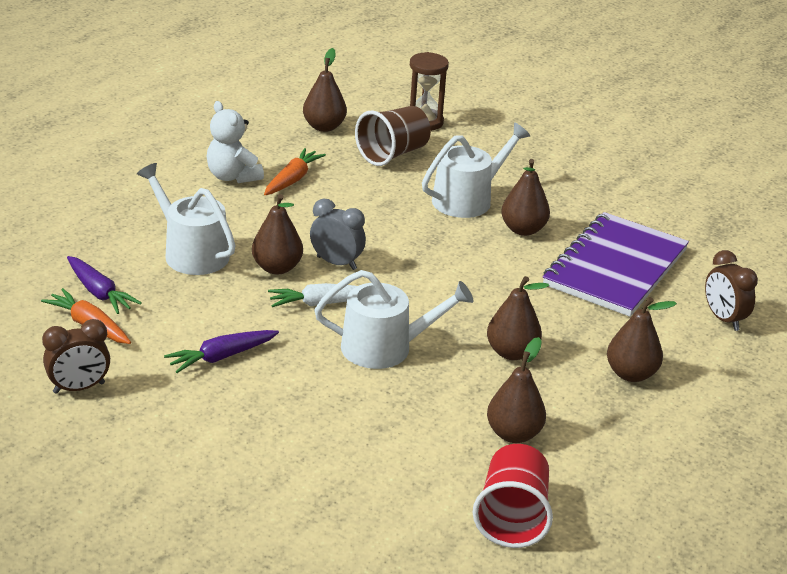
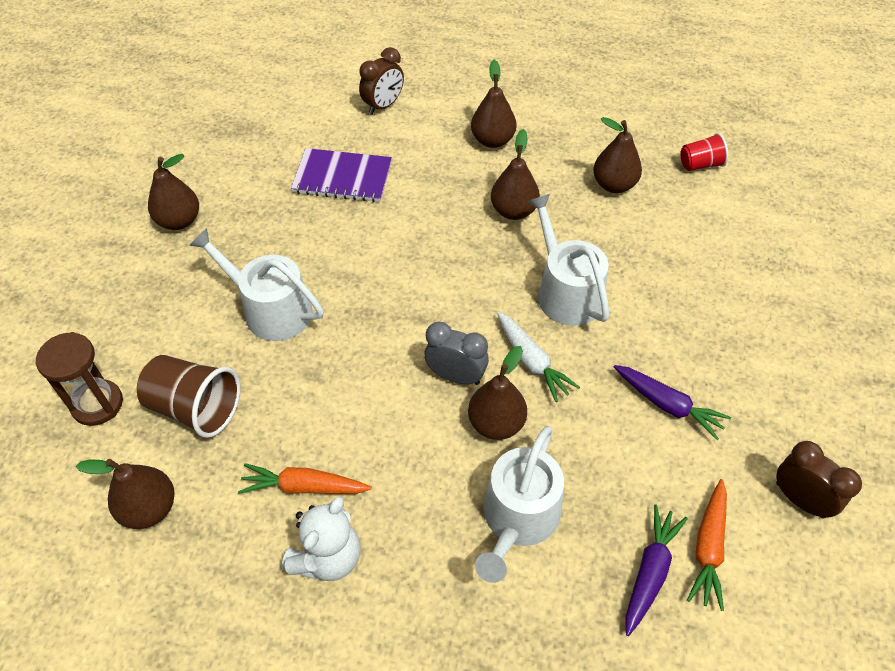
camera: 110 degrees left, 20 degrees up
(336, 263) = (456, 376): grey clock -> grey clock turned 105 degrees clockwise
(512, 517) = (700, 164): red cup -> red cup, size x0.59
(523, 230) = (310, 252): brown pear -> brown pear (179, 221)
(615, 268) = (342, 178): purple notebook -> purple notebook, size x0.66

